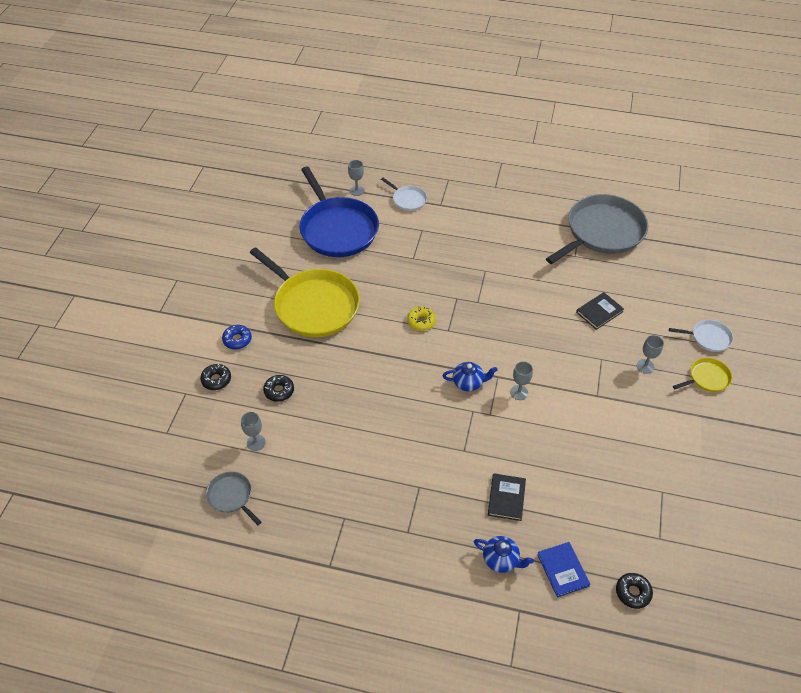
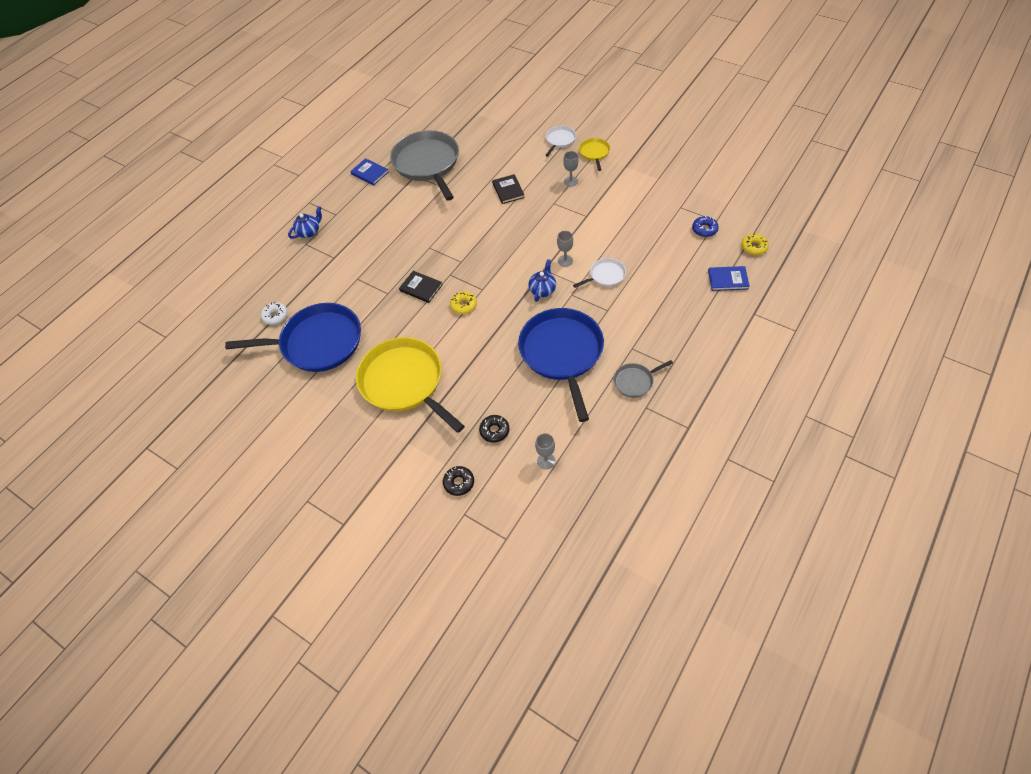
camera: 65 degrees left, 5 degrees up
(231, 496) = (598, 491): grey pan -> grey pan (635, 381)
(237, 340) = (417, 455): blue donut -> blue donut (704, 229)
(313, 305) = (404, 382): yellow pan -> yellow pan turned 105 degrees counterclockwise
(357, 191) = (275, 316): grey goblet -> white donut
(390, 423) = (562, 353): none -> blue pan
(408, 199) = (312, 279): white pan -> white pan (605, 275)
(501, 560) = (711, 313): blue teapot -> blue teapot (309, 232)
(506, 498) = (659, 295): black book -> black book (421, 288)
(563, 192) = (370, 173): none -> blue book
(633, 592) = (754, 247): black donut -> yellow donut

